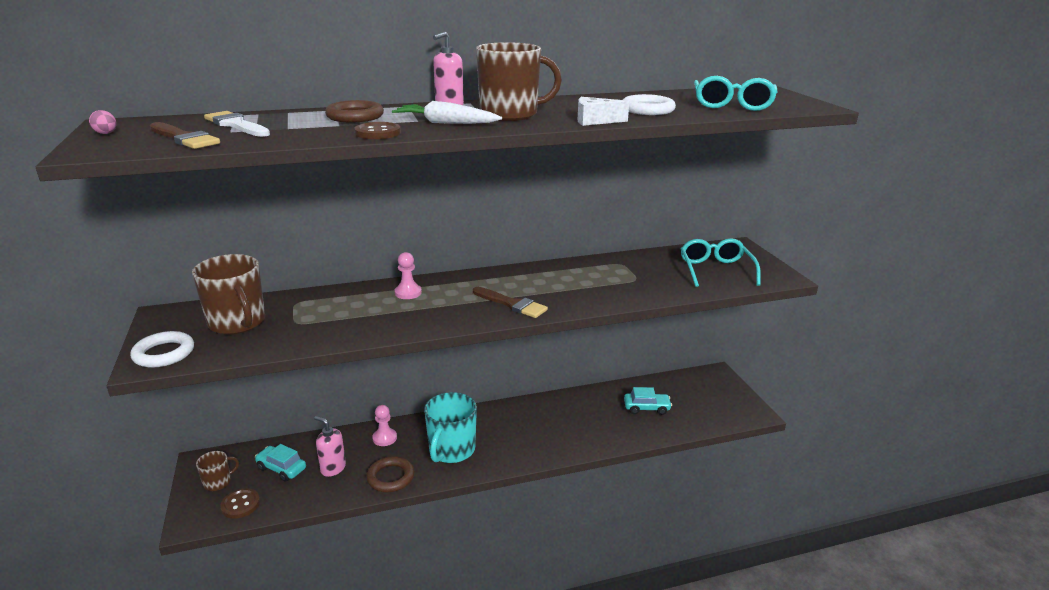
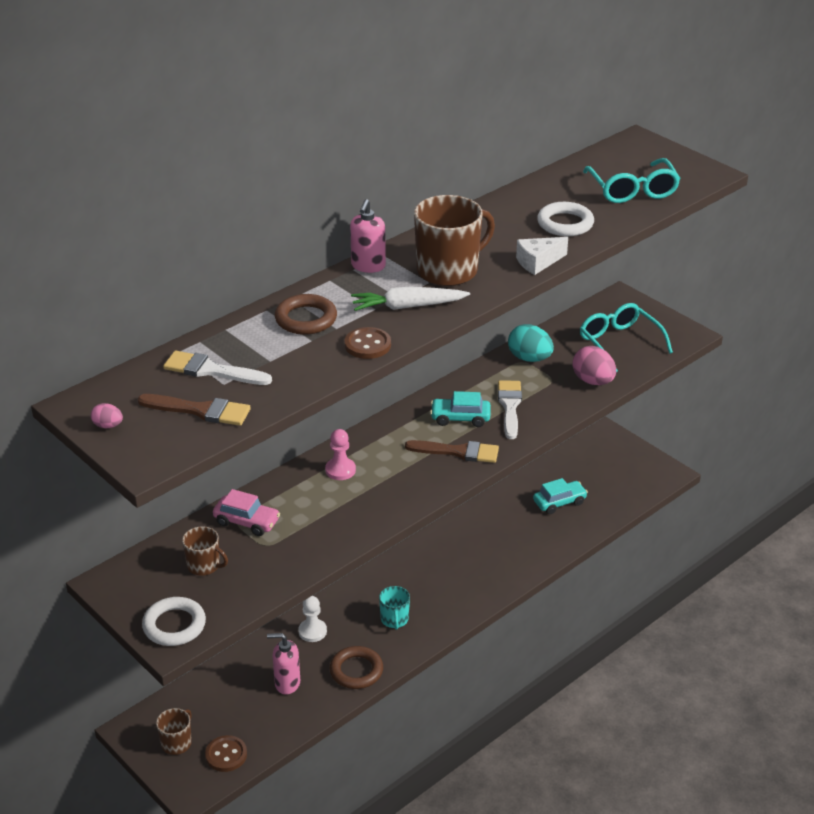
camera: 25 degrees left, 10 degrees up
(237, 323) = (204, 565): brown mug -> brown mug, size x0.53
(281, 468) = (231, 703): turquoise car -> turquoise car (460, 418)
(302, 305) = (246, 522): none -> pink car
(384, 438) = (312, 631): pink pawn -> white pawn
(451, 450) = (394, 619): turquoise mug -> turquoise mug, size x0.53
(584, 287) = (510, 406): none -> white brush
(628, 263) = (529, 358): none -> turquoise egg
(671, 288) = (593, 381): none -> pink egg

